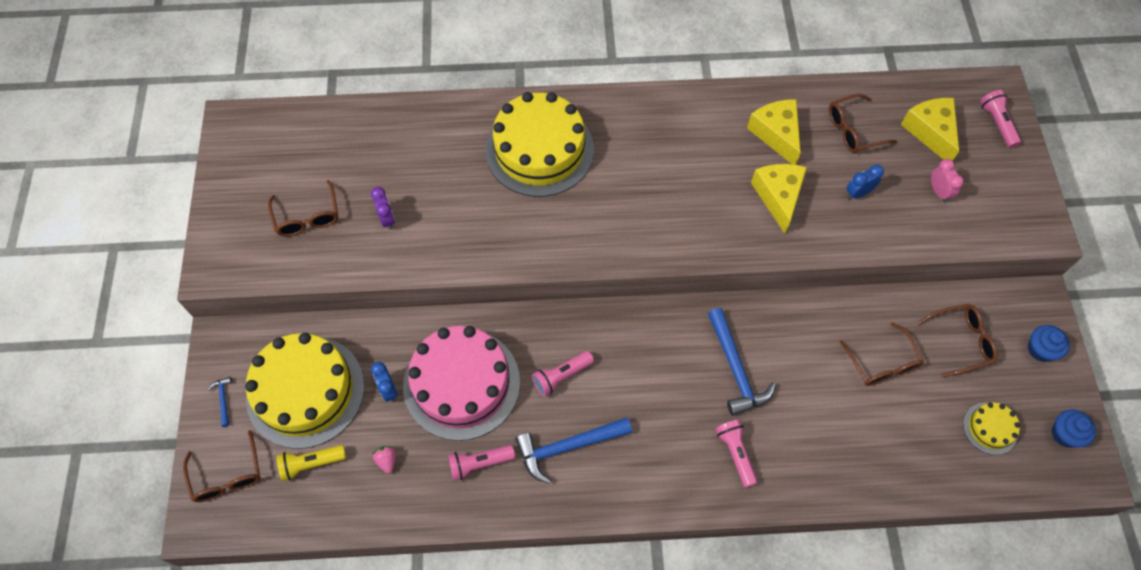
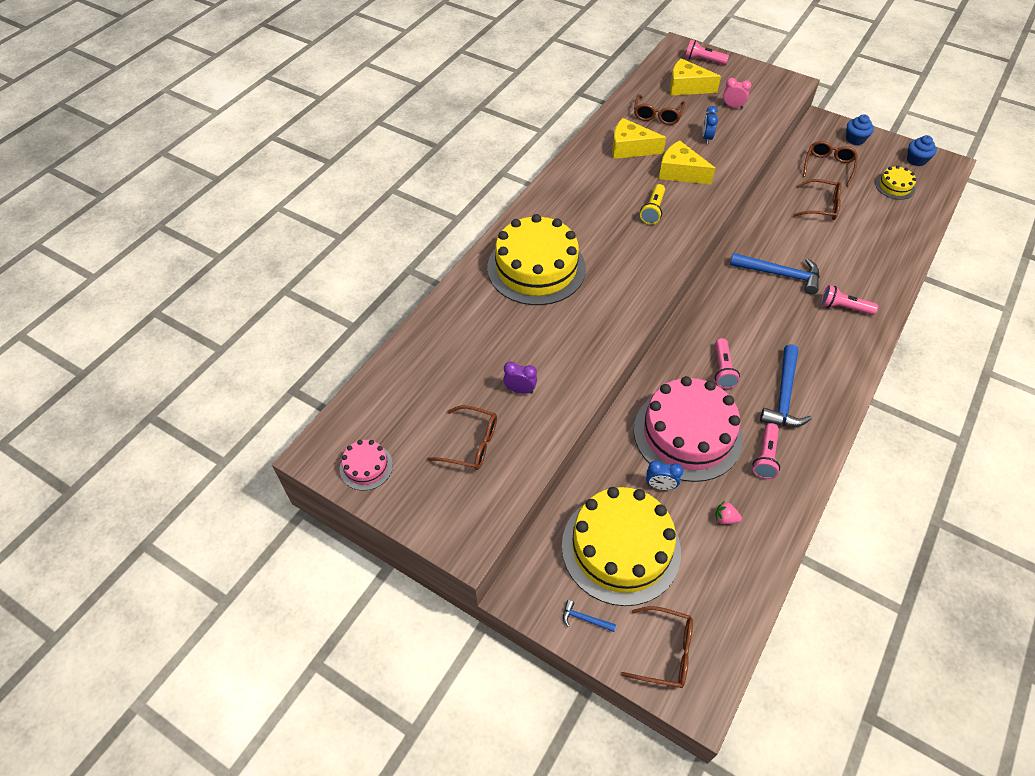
camera: 55 degrees left, 10 degrees down
(240, 160) = (366, 467): none -> pink cake
(311, 464) = (694, 577): yellow flashlight -> yellow flashlight (653, 210)

